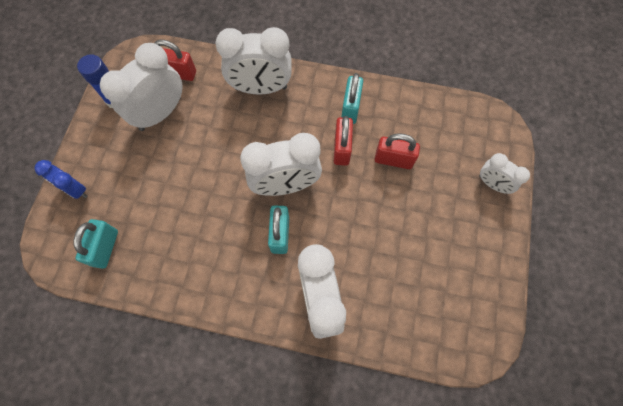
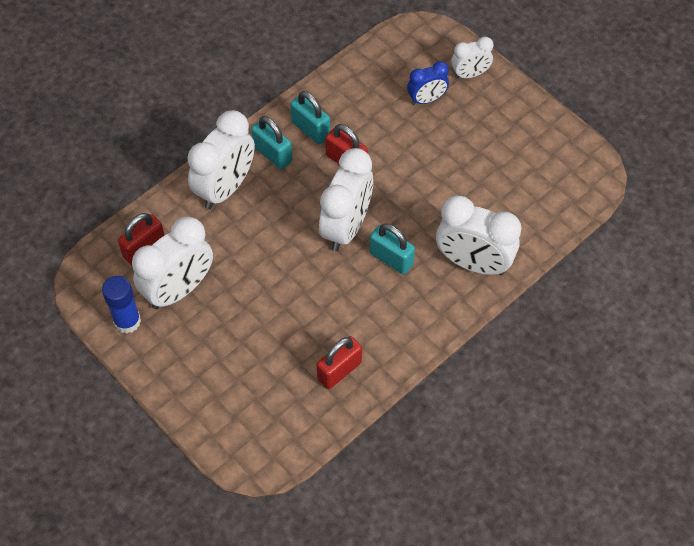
camera: 55 degrees left, 10 degrees down
(75, 190) = (205, 408): blue clock -> blue clock (426, 99)
(105, 248) = (291, 411): turquoise padlock -> turquoise padlock (272, 154)
(160, 113) = (179, 289): white clock -> white clock turned 120 degrees counterclockwise
(393, 160) = (390, 129): red padlock -> red padlock (339, 370)

